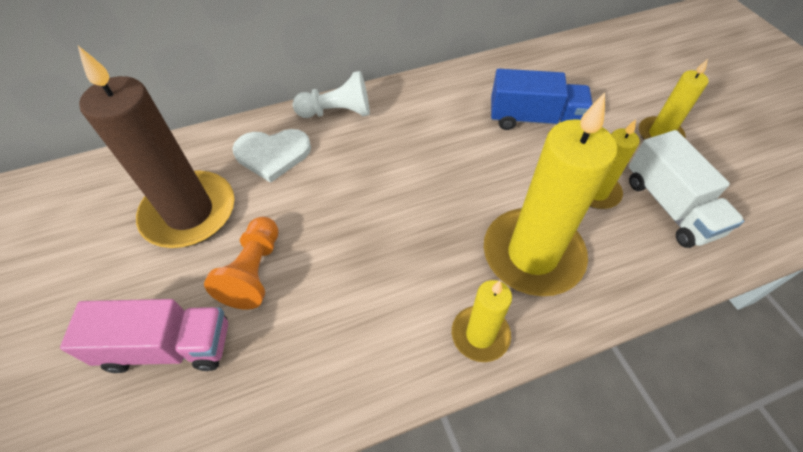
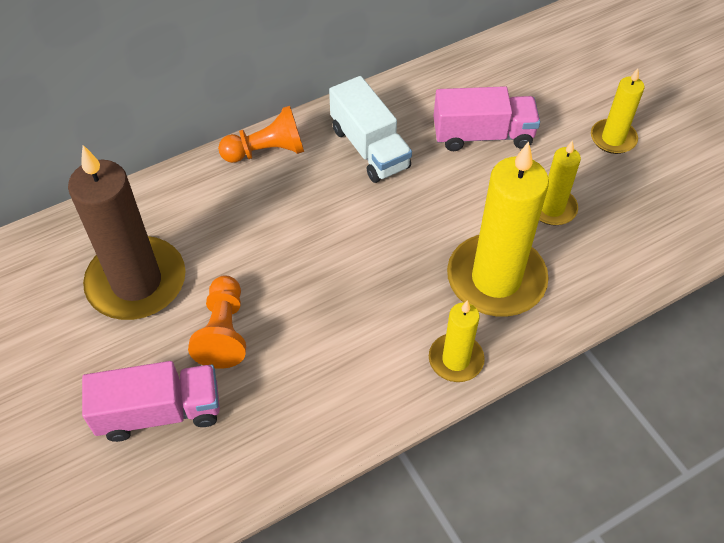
camera: 10 degrees left, 0 degrees up
(272, 154) = (207, 208): white heart -> none
(337, 112) = (267, 151): white pawn -> orange pawn
(534, 119) = (483, 135): blue truck -> pink truck
(670, 207) = (625, 214): white truck -> white truck (369, 148)

